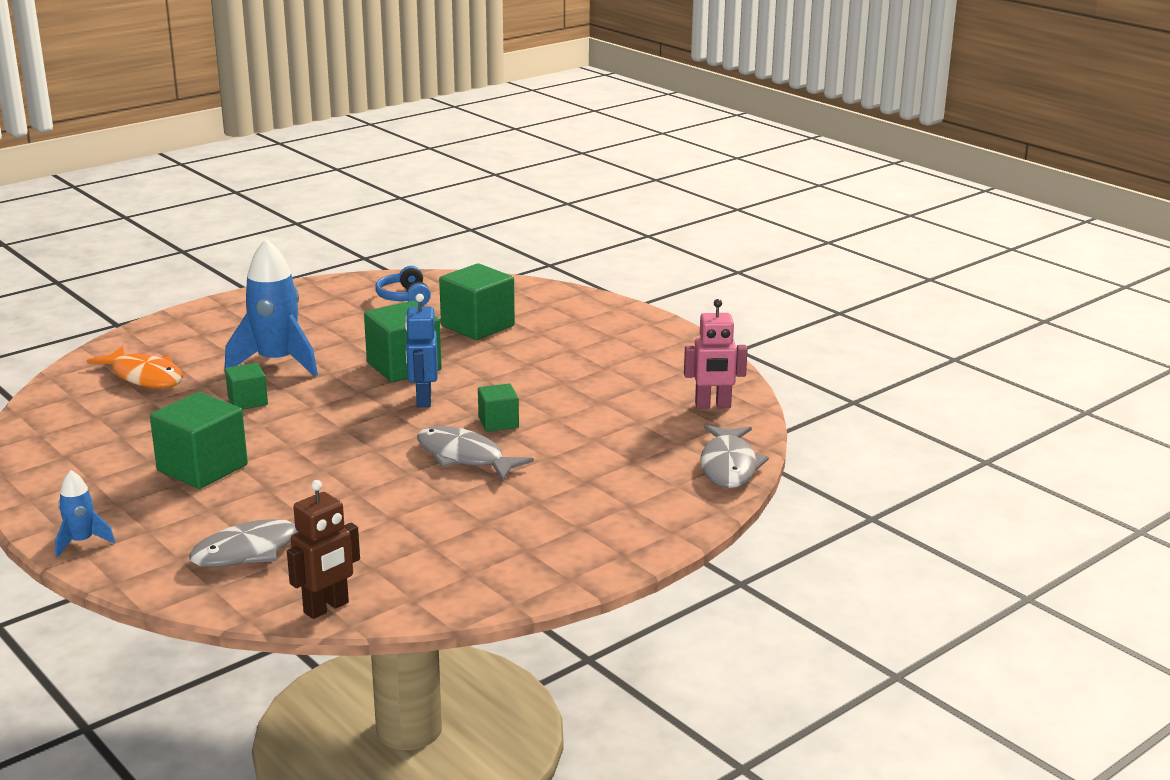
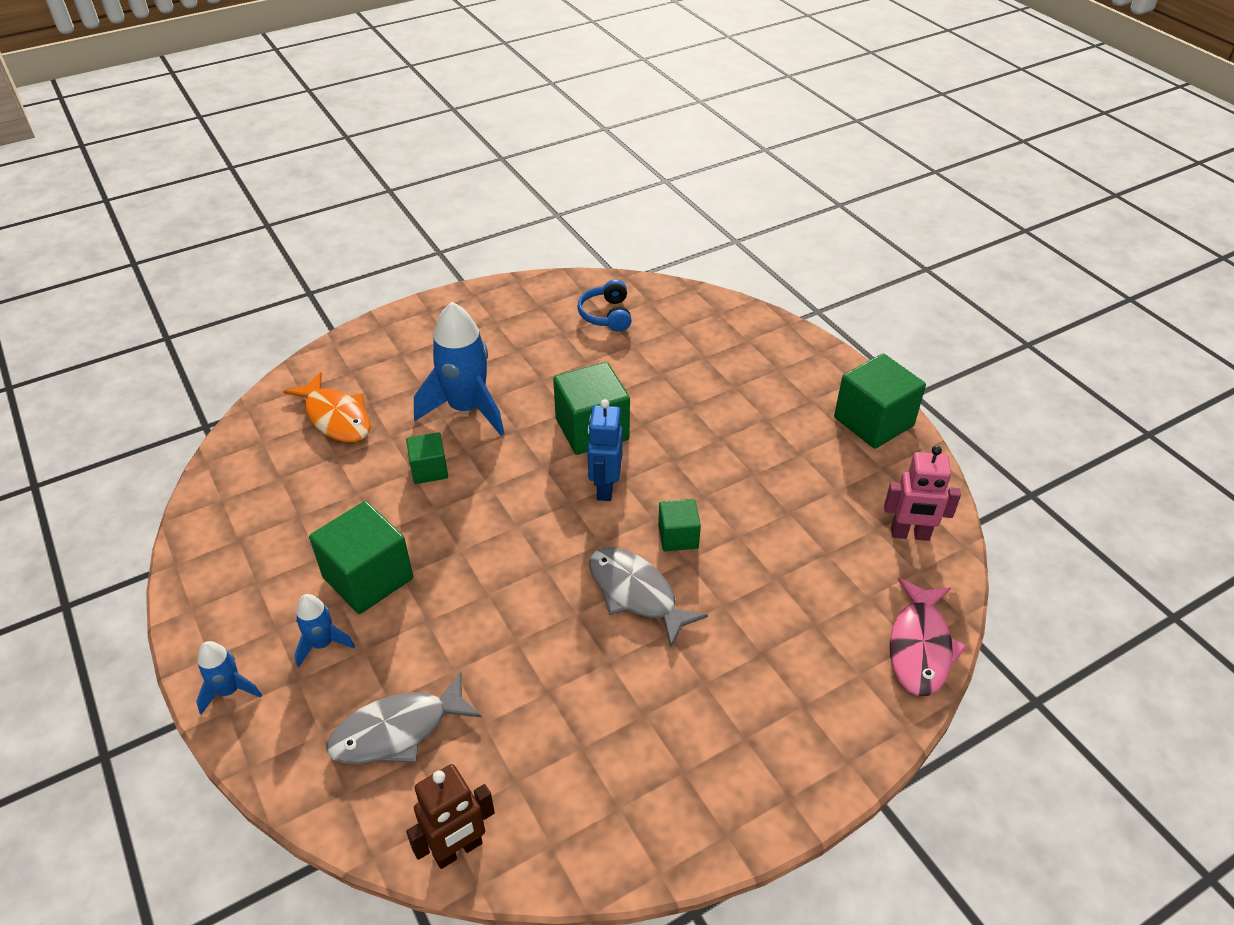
camera: 10 degrees right, 20 degrees up
(167, 509) = (322, 644): none -> blue rocket
(477, 326) = (674, 369): green cube -> green cube (873, 422)
(729, 466) = (920, 647): grey fish -> pink fish

